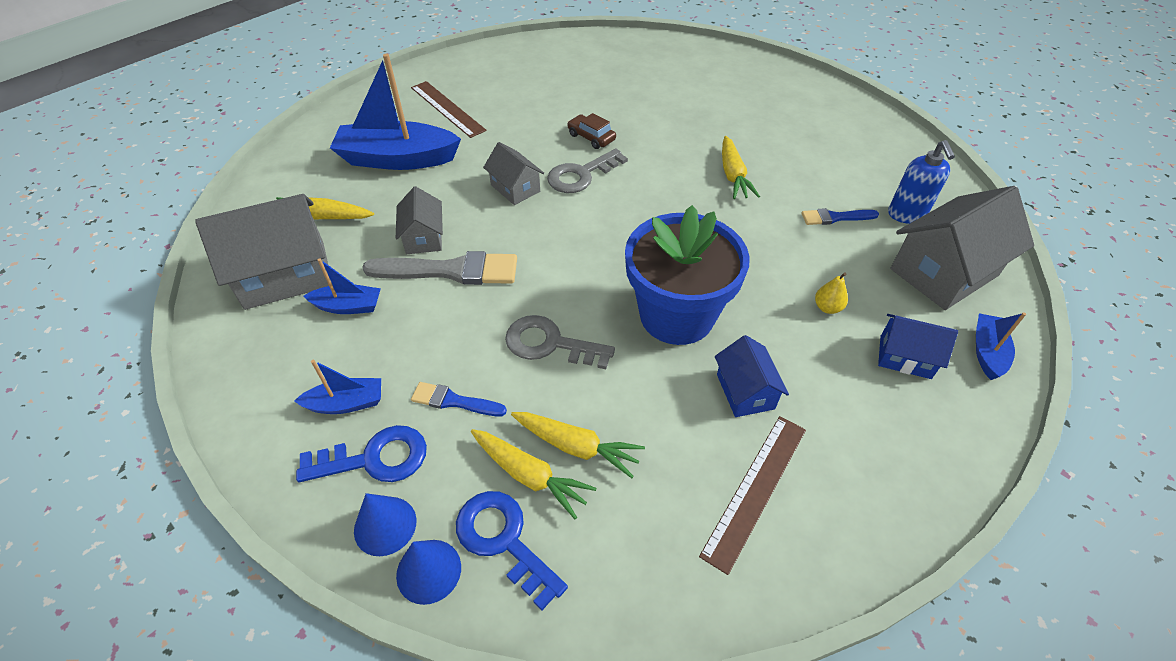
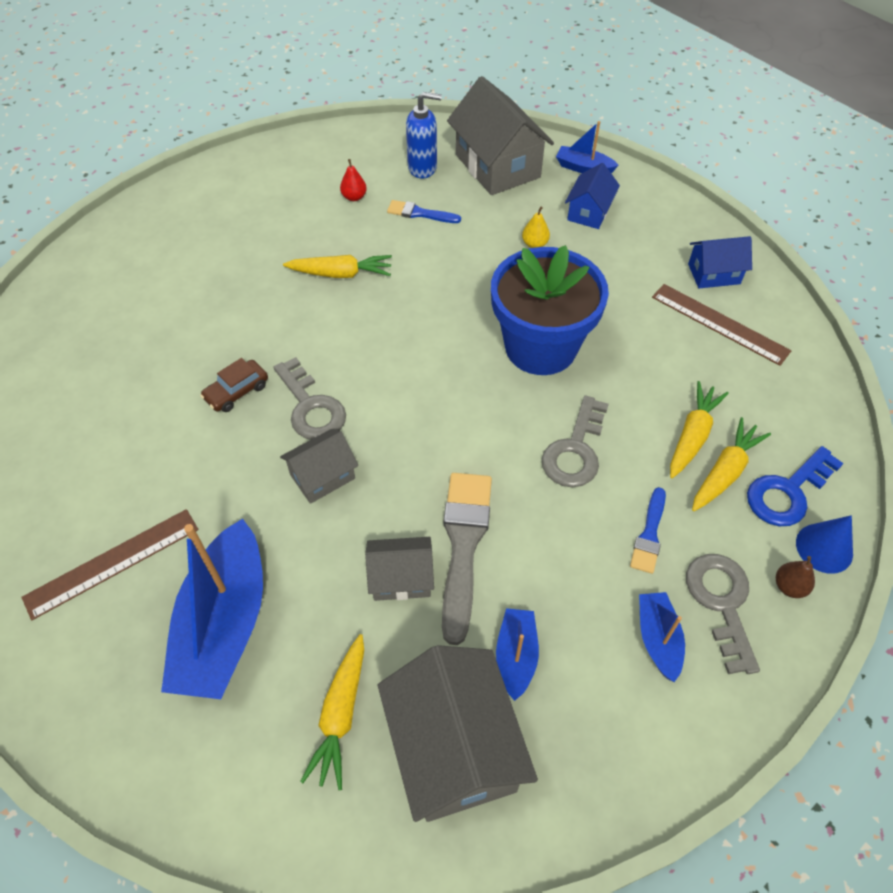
camera: 85 degrees left, 5 degrees up
(375, 458) = (721, 603): blue key -> grey key
(385, 525) = (789, 586): blue cone -> brown pear
(745, 391) = (627, 313): blue house -> blue house (714, 274)
(835, 217) = (420, 213): blue brush -> blue brush turned 105 degrees clockwise
(837, 173) = (354, 197): none -> red pear

